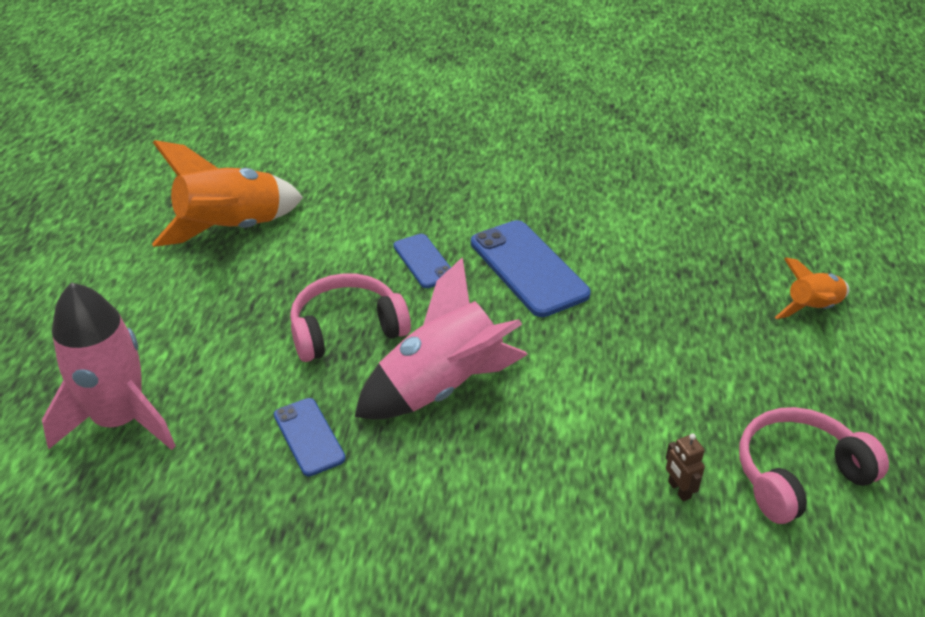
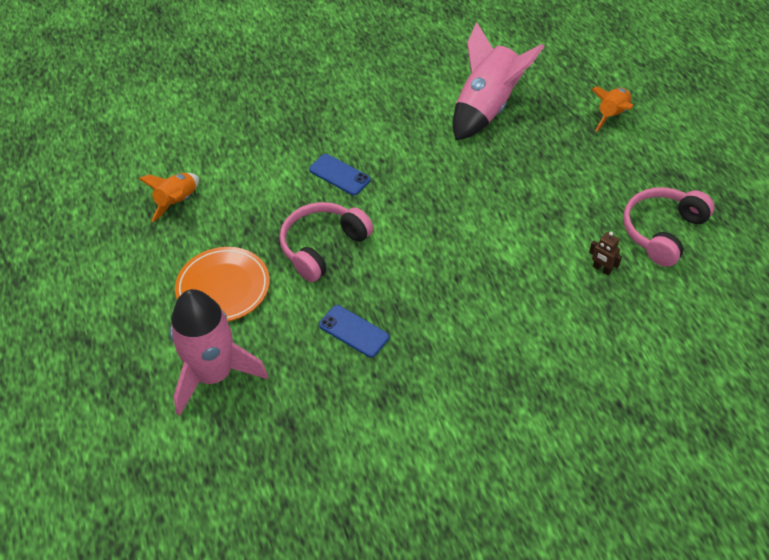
camera: 25 degrees left, 10 degrees up
(207, 331) = (223, 287): none -> orange plate
(232, 229) = (177, 202): orange rocket -> orange rocket, size x0.55
(442, 387) = (416, 262): pink rocket -> pink rocket (487, 108)
(528, 268) = (415, 153): blue phone -> none

